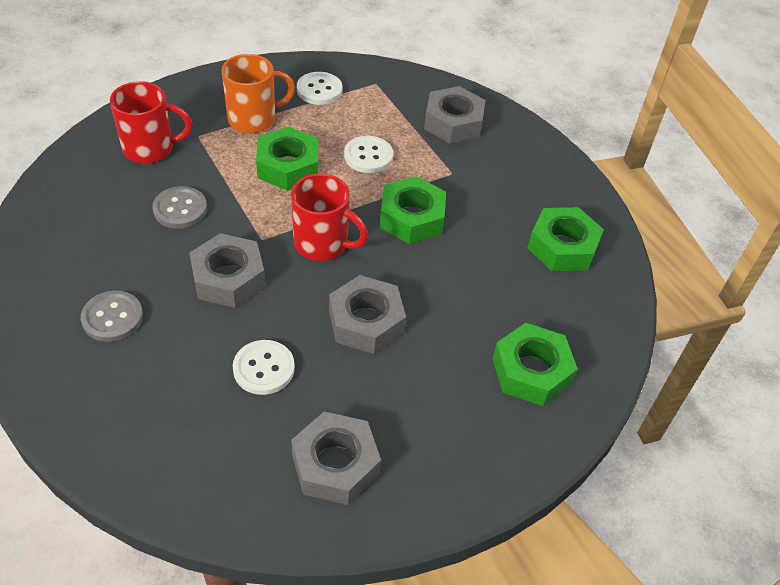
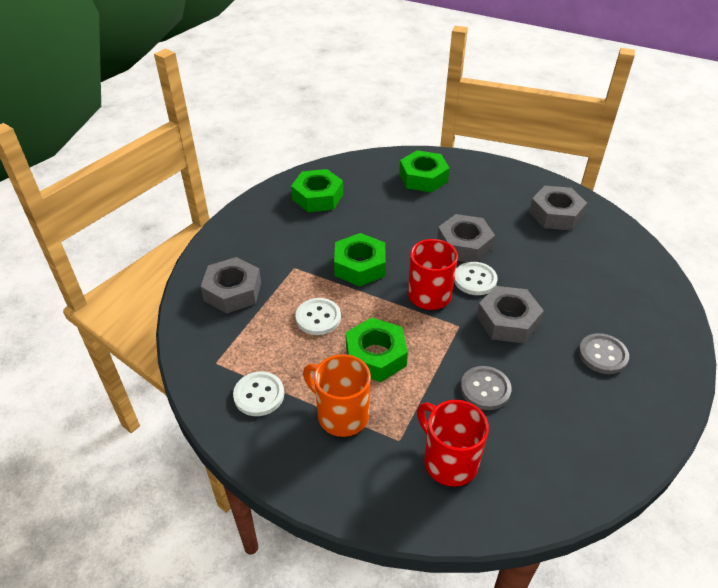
camera: 120 degrees left, 5 degrees down
(264, 368) = (543, 267): white button -> white button (475, 280)

